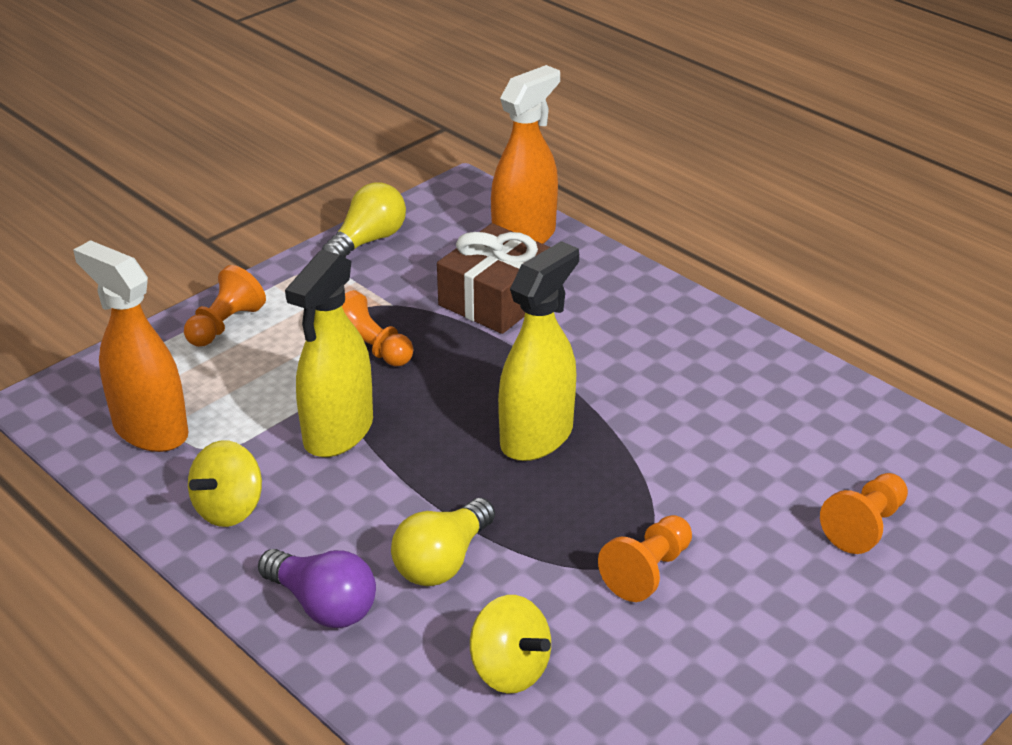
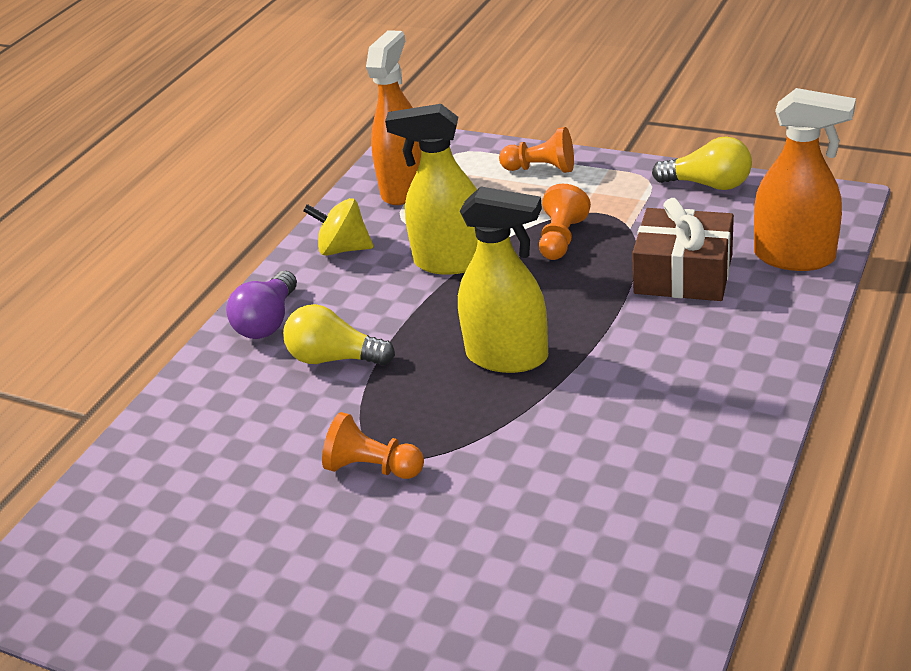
camera: 75 degrees right, 0 degrees up
(510, 669) = (237, 427): yellow spinning top -> none
(864, 526) = (503, 596): orange pawn -> none

